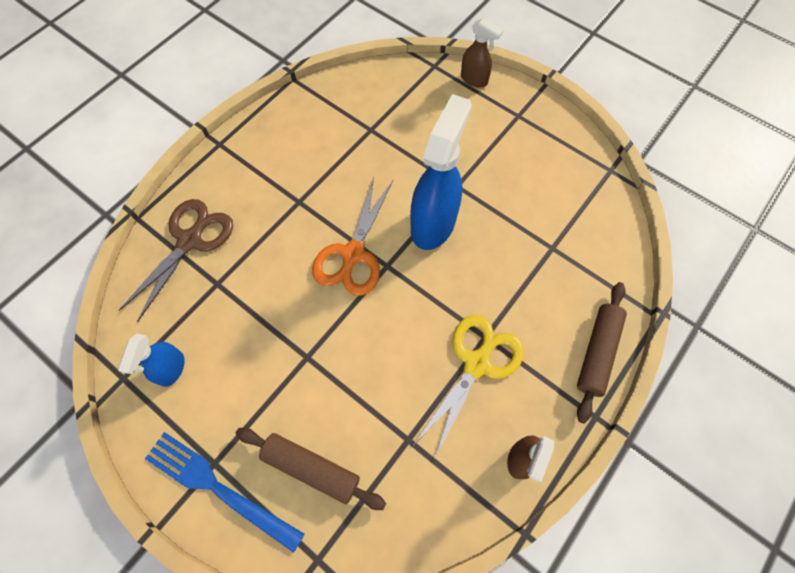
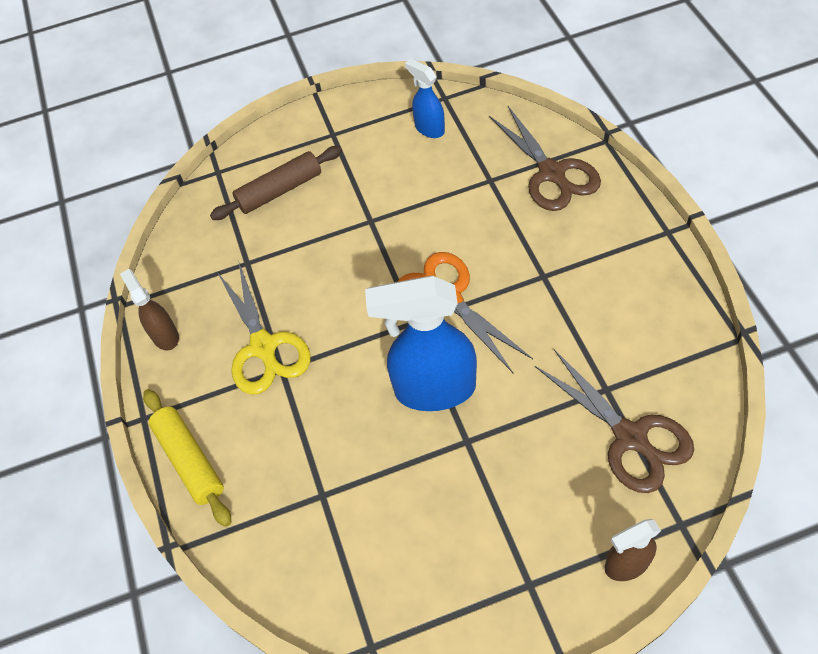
camera: 130 degrees right, 10 degrees down
(219, 488) = (312, 132): blue fork -> none
(396, 105) = (630, 437): none -> brown scissors
(433, 223) = (434, 389): blue spray bottle -> blue spray bottle turned 120 degrees clockwise
(597, 352) = (189, 460): brown rolling pin -> yellow rolling pin

